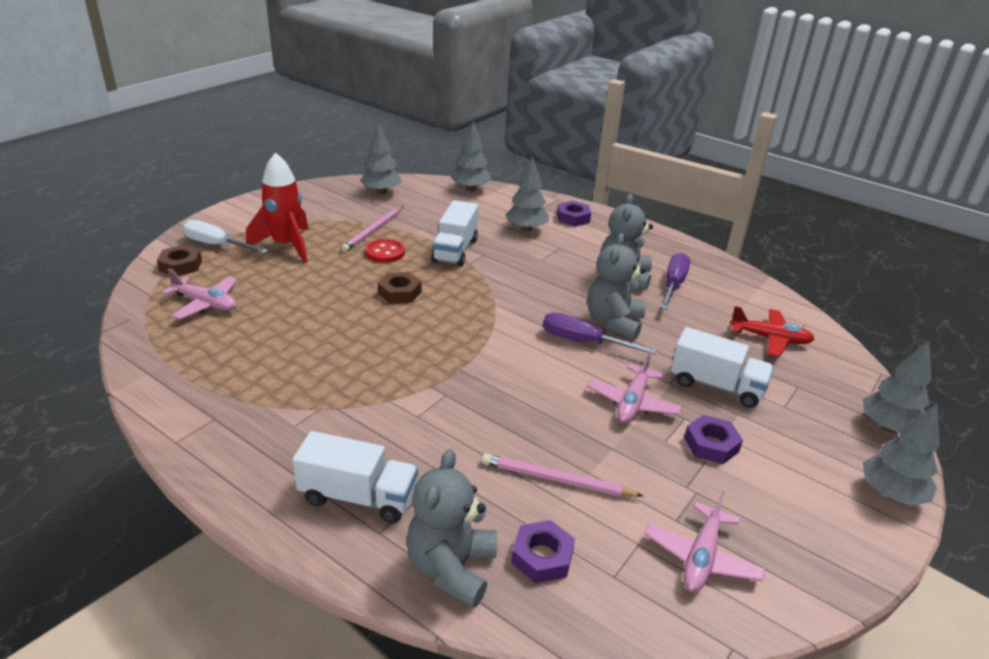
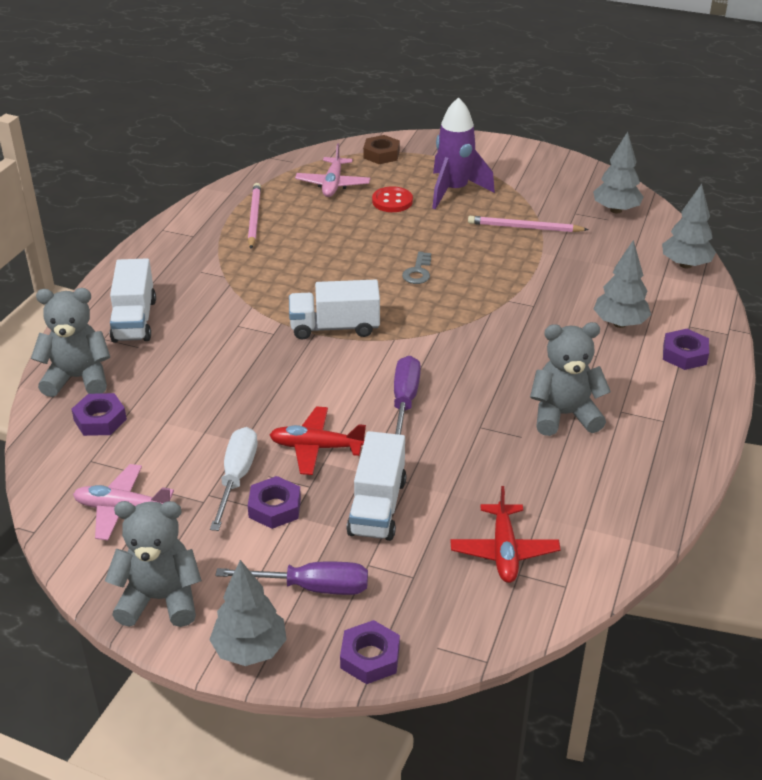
camera: 75 degrees right, 5 degrees up
(217, 245) = (427, 158): white screwdriver -> white screwdriver (236, 477)
(286, 246) = (454, 191): red rocket -> purple rocket
(385, 252) = (486, 245): red button -> red button (392, 201)
(399, 292) = (418, 271): brown nut -> grey key
(455, 250) = (526, 285): white truck -> white truck (335, 327)
(556, 480) = (188, 414): pink pencil -> pink pencil (254, 218)
(614, 323) = (455, 418): grey teddy bear -> grey teddy bear (160, 599)
(632, 403) = (316, 447): pink plane -> red plane
(673, 285) = (576, 458): purple screwdriver -> purple screwdriver (312, 587)
(888, 427) = (370, 657): grey tree -> purple nut

